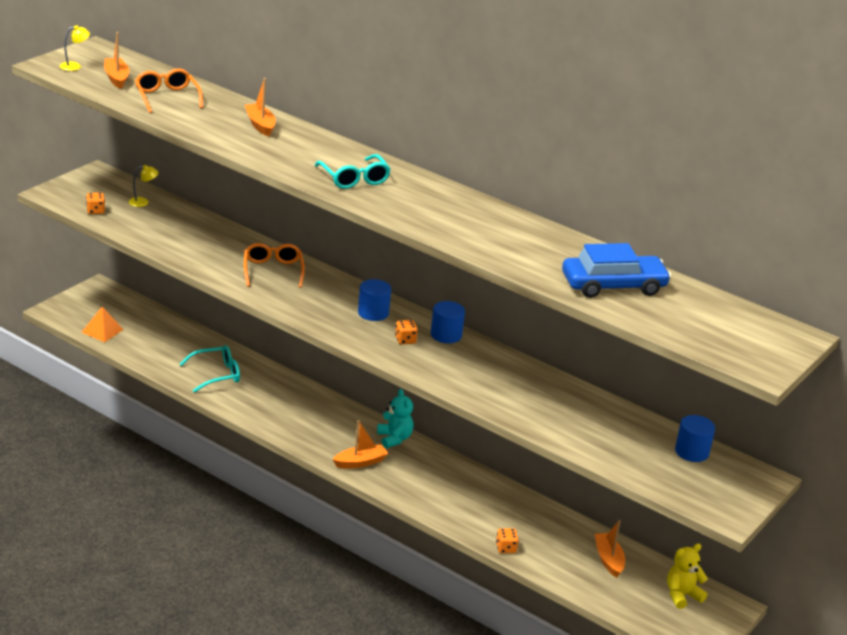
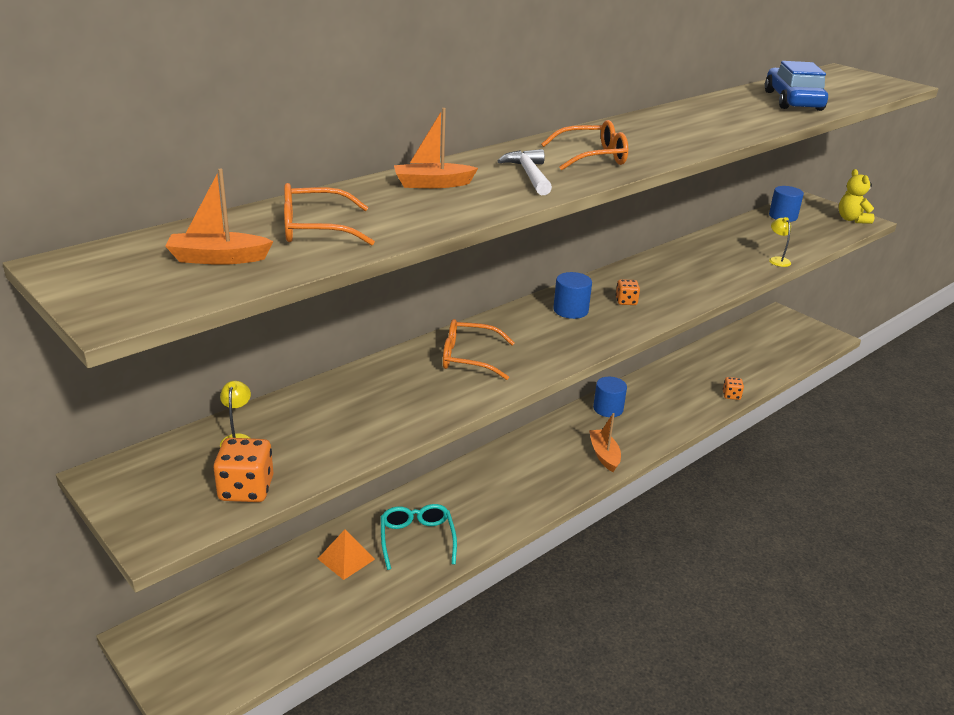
camera: 75 degrees left, 0 degrees up
(75, 66) = (140, 289): yellow lamp -> yellow lamp (777, 260)
(95, 211) = (246, 489): orange dice -> orange dice, size x1.68
(102, 331) = (271, 645): orange pyramid -> orange pyramid (346, 559)
(298, 156) = (529, 175): none -> white hammer
(354, 179) = (592, 157): turquoise glasses -> orange glasses
(394, 439) = (563, 427): turquoise teddy bear -> none
(446, 335) = (614, 280): blue cylinder -> blue cylinder (608, 409)
(608, 560) = (736, 351): orange boat -> none
(682, 595) = (773, 330): yellow teddy bear -> yellow teddy bear (852, 219)

